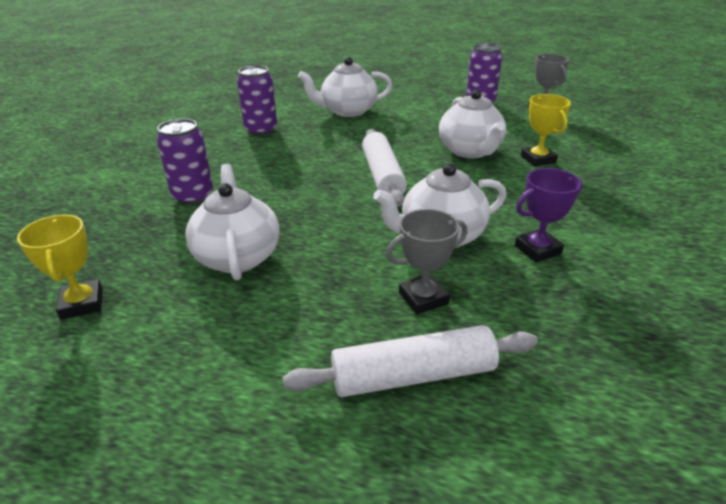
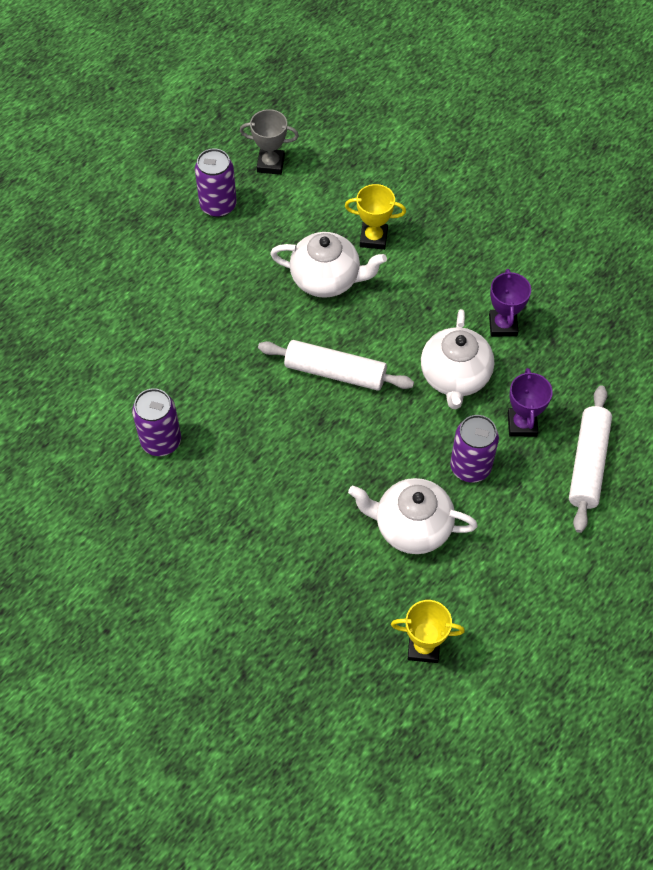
camera: 65 degrees left, 25 degrees up
(193, 196) = (288, 540): purple can -> purple can (470, 467)
(347, 111) = (159, 338): white teapot -> none
(423, 298) = (522, 424): grey trophy -> purple trophy

